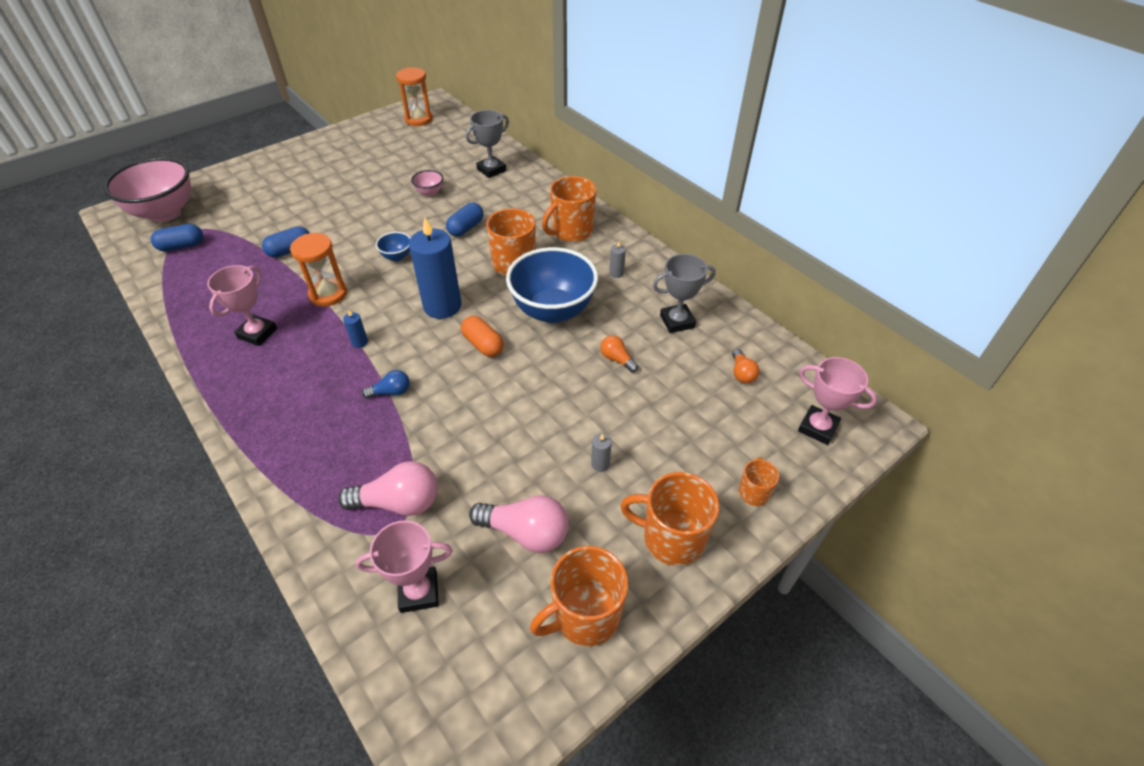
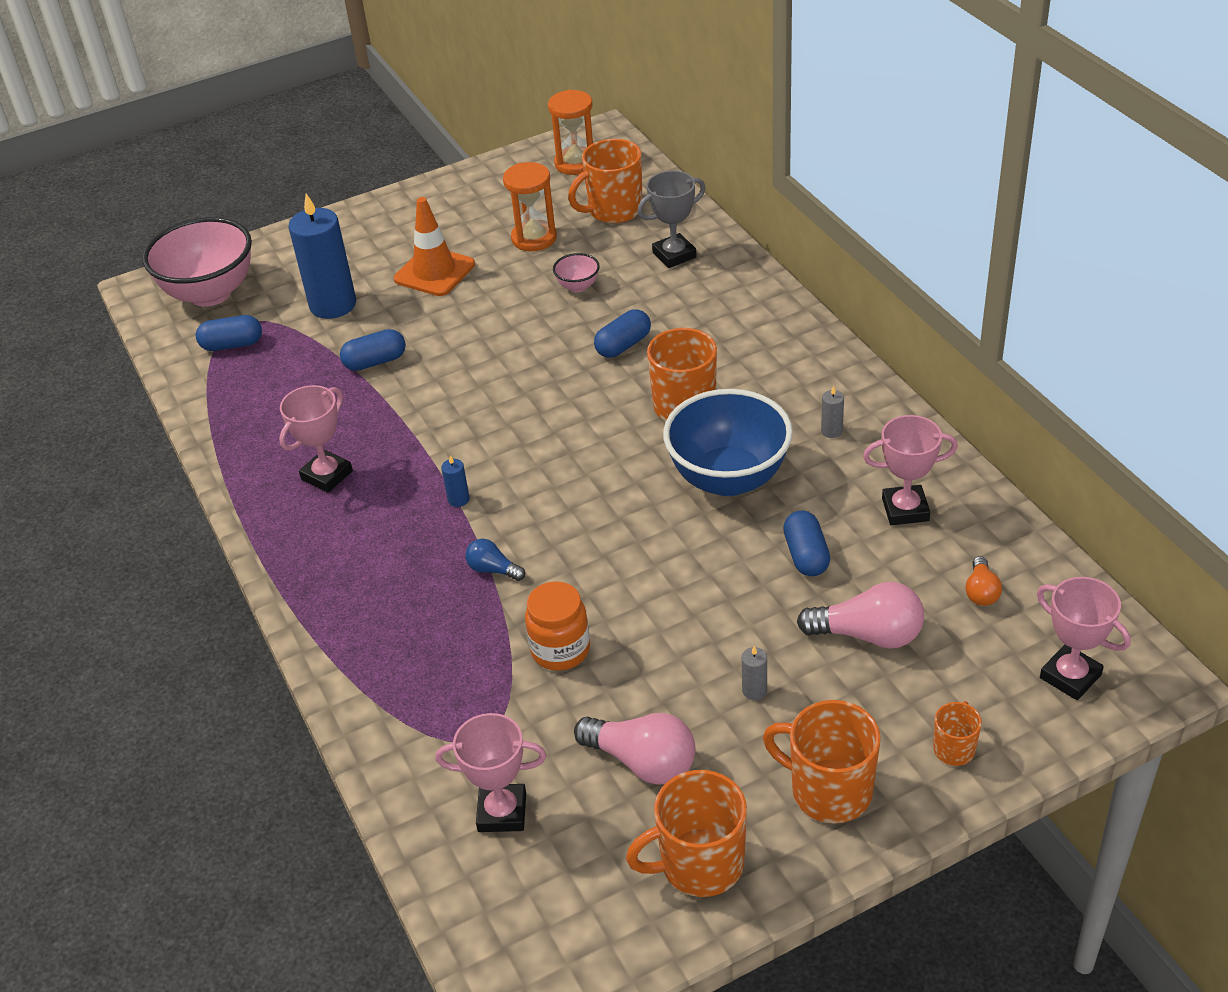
camera: 15 degrees right, 5 degrees down
(328, 294) = (422, 428): orange hourglass -> orange hourglass (534, 238)
(329, 189) = (434, 272): none -> orange traffic cone
(391, 392) = (493, 570): blue light bulb -> blue light bulb turned 150 degrees counterclockwise
(397, 256) = (520, 381): blue bowl -> none
(398, 502) = (488, 708): pink light bulb -> pink light bulb (868, 635)
(442, 306) = (575, 459): blue candle -> blue candle (333, 305)
(449, 449) = (560, 650): none -> orange jar
(483, 344) = (623, 518): orange capsule -> none
(571, 231) = (777, 362): orange mug -> orange mug (613, 210)
(617, 359) = (806, 555): orange light bulb -> blue capsule
(677, 321) = (905, 509): grey trophy -> pink trophy

